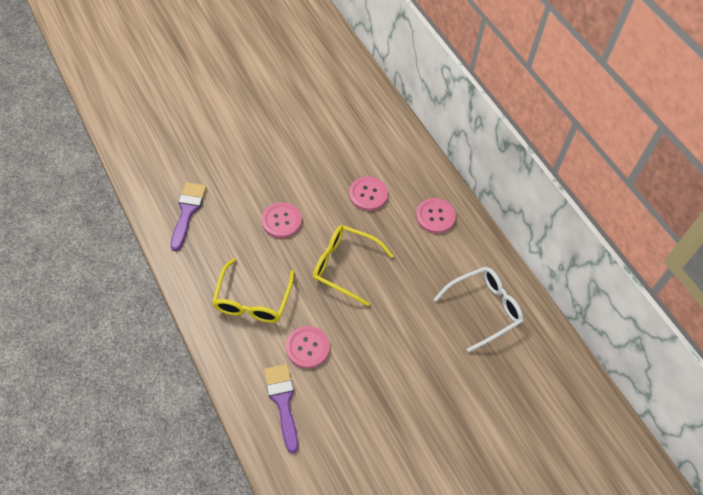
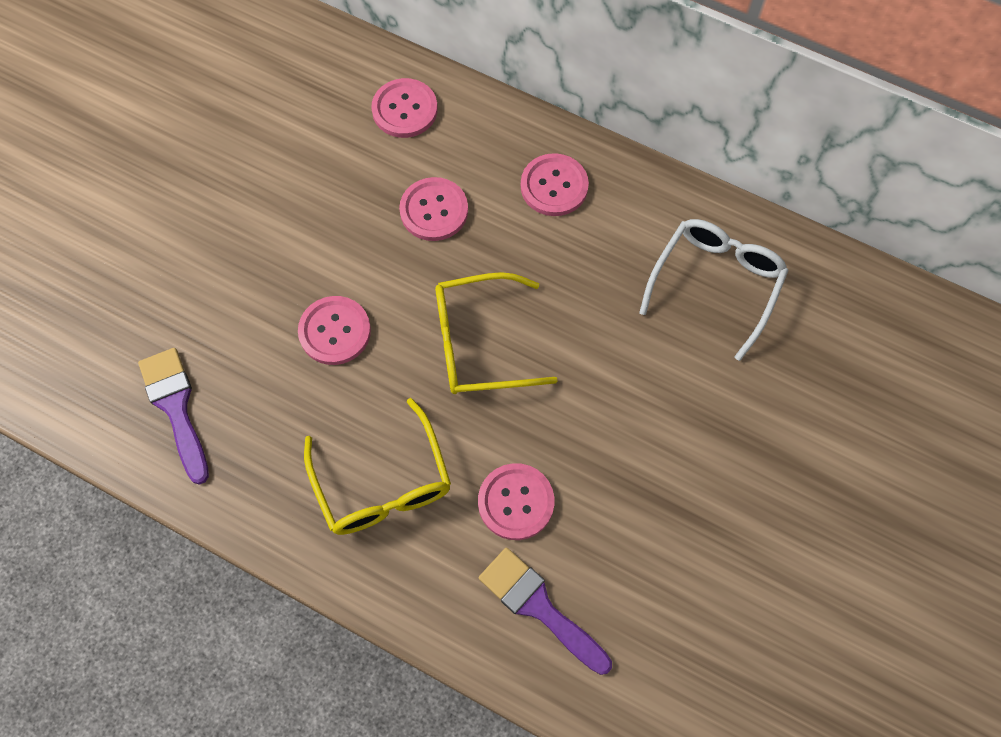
camera: 30 degrees left, 10 degrees up
(388, 142) = (404, 109): none -> pink button

